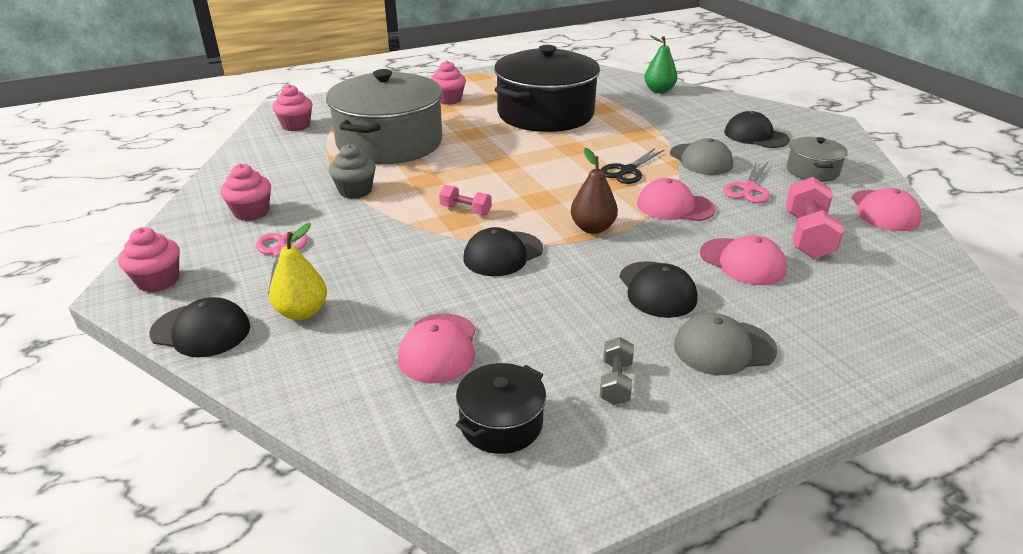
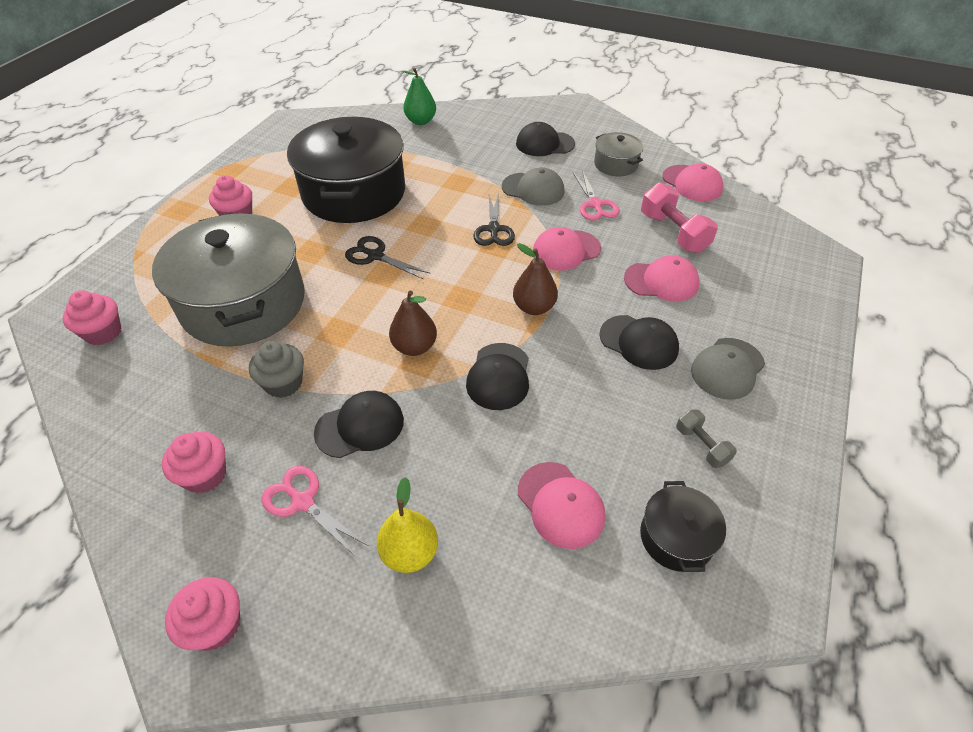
camera: 40 degrees left, 15 degrees up
(201, 330) = (342, 643): black cap -> black cap (360, 426)
(465, 210) = (414, 347): pink dumbbell -> brown pear
(511, 152) = (375, 256): none -> black scissors

